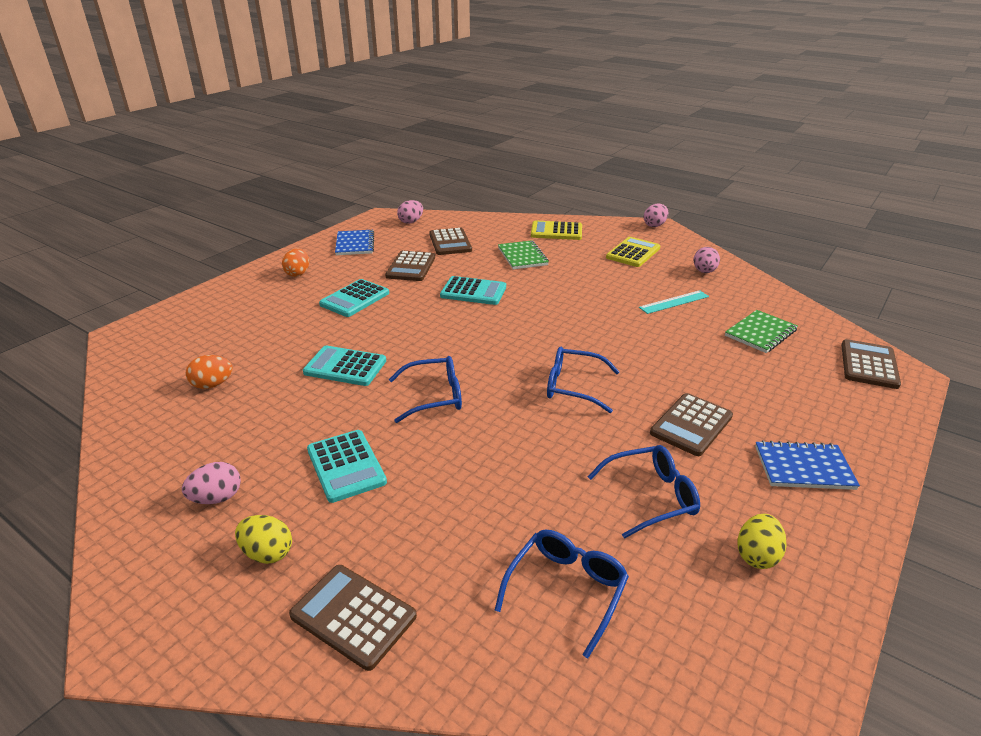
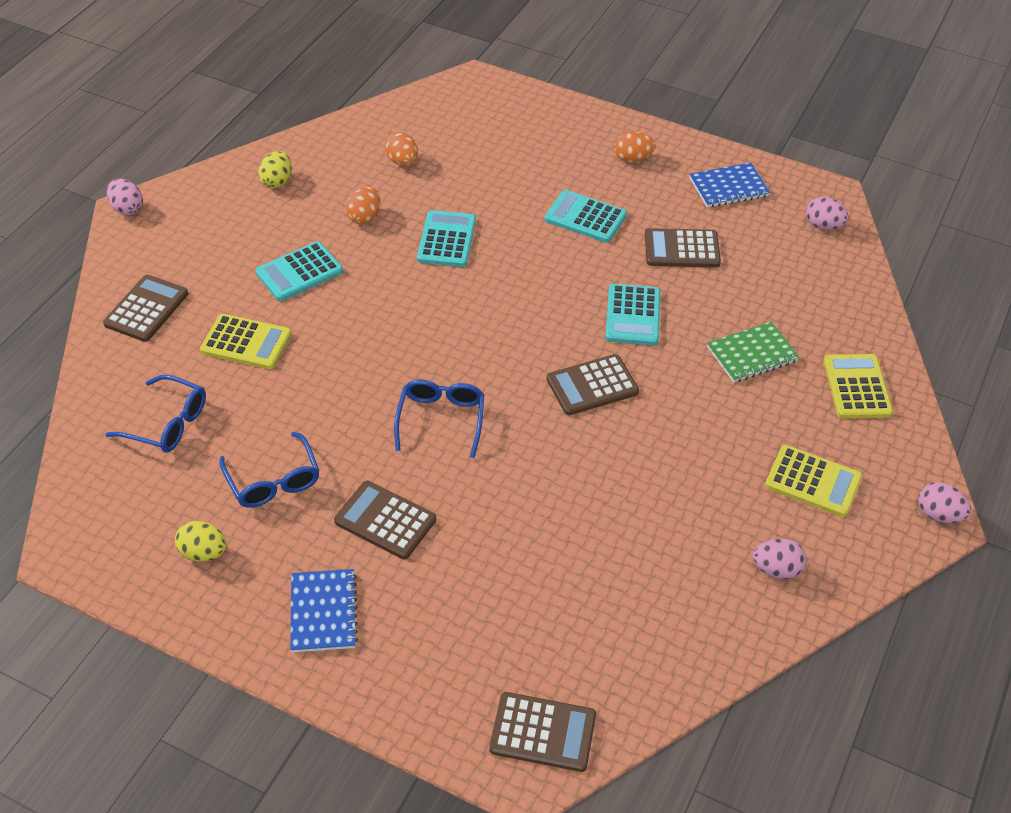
camera: 80 degrees right, 15 degrees up
(217, 498) = (257, 210): pink egg -> pink egg (127, 208)
(267, 553) = (202, 252): yellow egg -> yellow egg (277, 181)
(283, 414) = (364, 217): none -> orange egg
(434, 396) = (406, 312): blue glasses -> none
(445, 513) = (246, 342): none -> yellow calculator
(450, 242) = (770, 275): brown calculator -> brown calculator (592, 385)
(674, 302) = (664, 524): turquoise ruler -> none
(760, 333) = (600, 616): green notebook -> none

